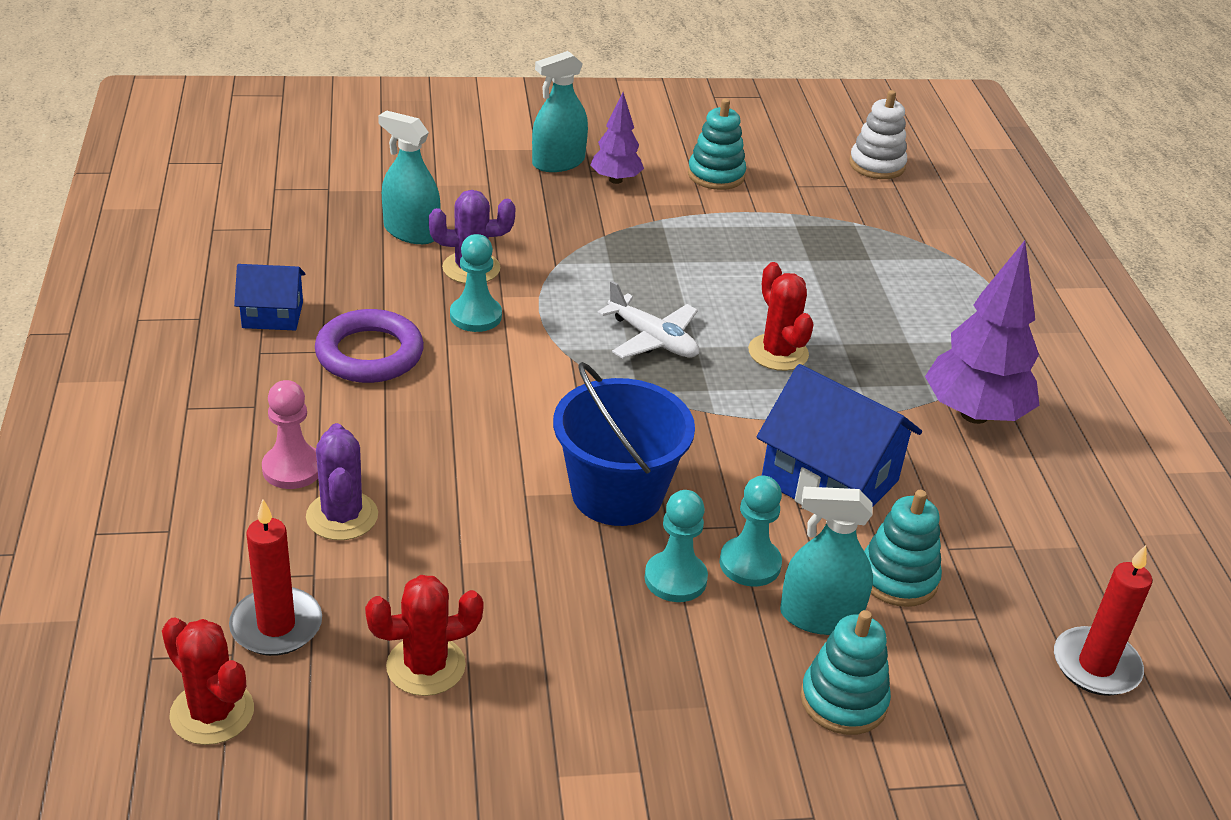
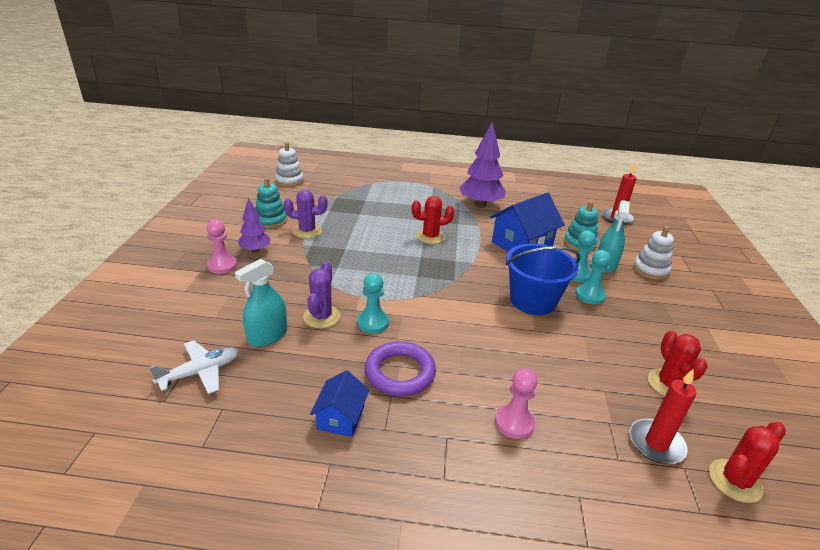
camera: 75 degrees left, 5 degrees down
(342, 516) = (557, 404): purple cactus -> purple cactus (307, 231)
(558, 162) = (222, 265): turquoise spray bottle -> pink pawn
(652, 339) = (411, 267): white plane -> white plane (200, 372)
(843, 700) = (650, 270): turquoise stacking toy -> white stacking toy

